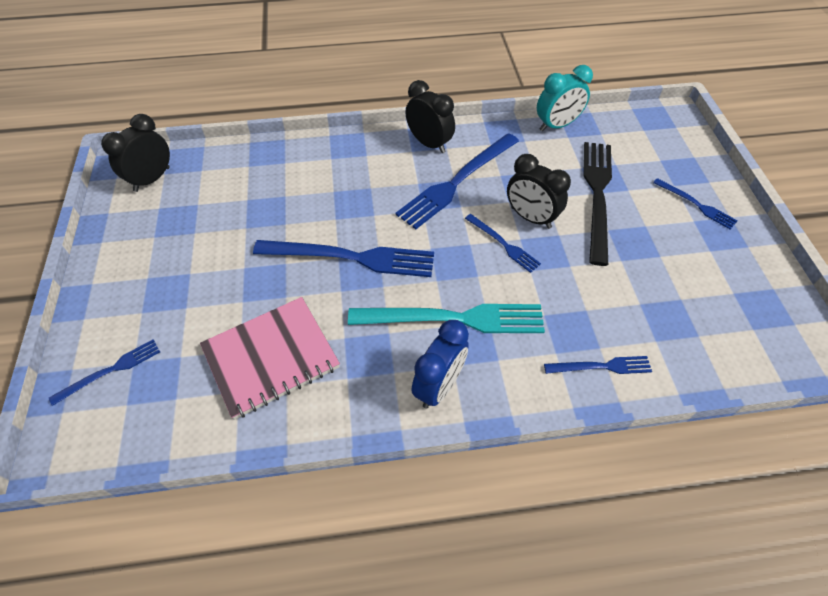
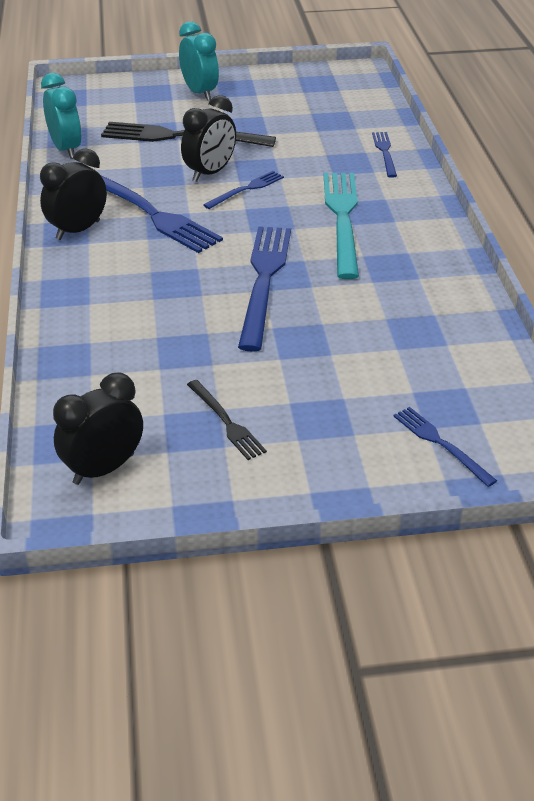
camera: 90 degrees left, 15 degrees down
(152, 179) = (104, 469): black clock -> black clock turned 105 degrees clockwise
(178, 237) = (226, 422): none -> black fork
(271, 358) = (404, 326): pink notebook -> none
(439, 386) = (418, 228): blue clock -> none
(696, 205) = (199, 93): blue fork -> turquoise clock

